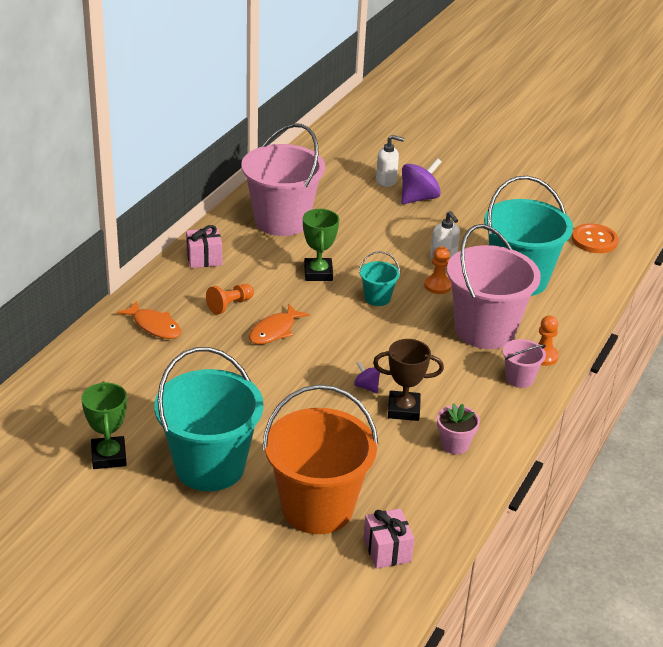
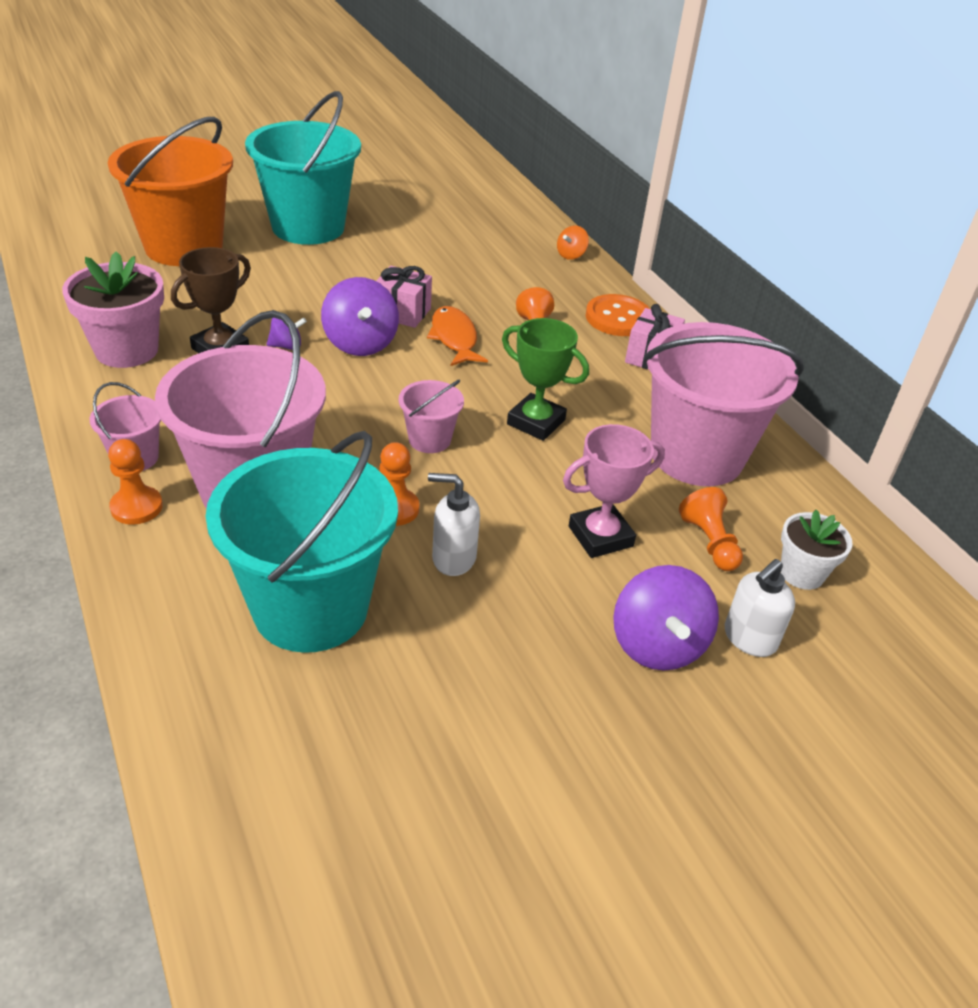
camera: 125 degrees right, 5 degrees up
(105, 329) = (571, 255): none -> orange spinning top
(109, 456) = (385, 197): green trophy -> none
(154, 326) = (546, 279): orange fish -> none
(326, 361) = (360, 343): none -> purple spinning top
(331, 178) = (802, 573): none -> white flower pot
(342, 202) = (709, 542): none -> orange pawn
(377, 228) = (600, 536): none -> pink trophy
(377, 298) = (429, 440): turquoise bucket -> pink bucket
(387, 550) = (87, 253): pink gift -> pink gift (402, 313)
(454, 444) = (126, 350): pink flower pot -> pink flower pot, size x1.66
(594, 240) = (294, 821): orange button -> orange button (618, 318)

